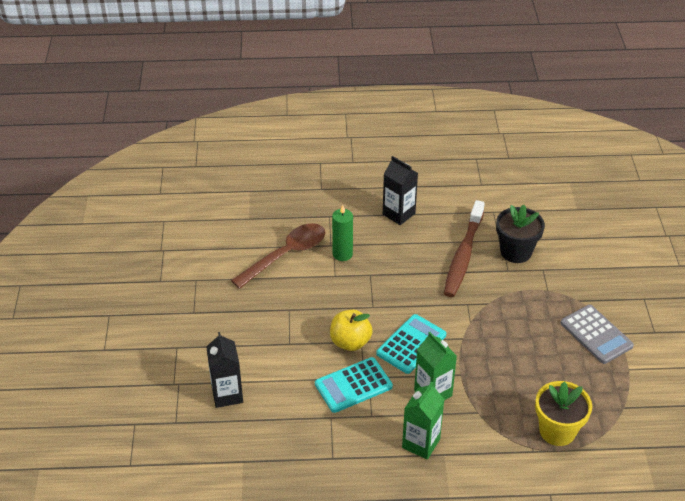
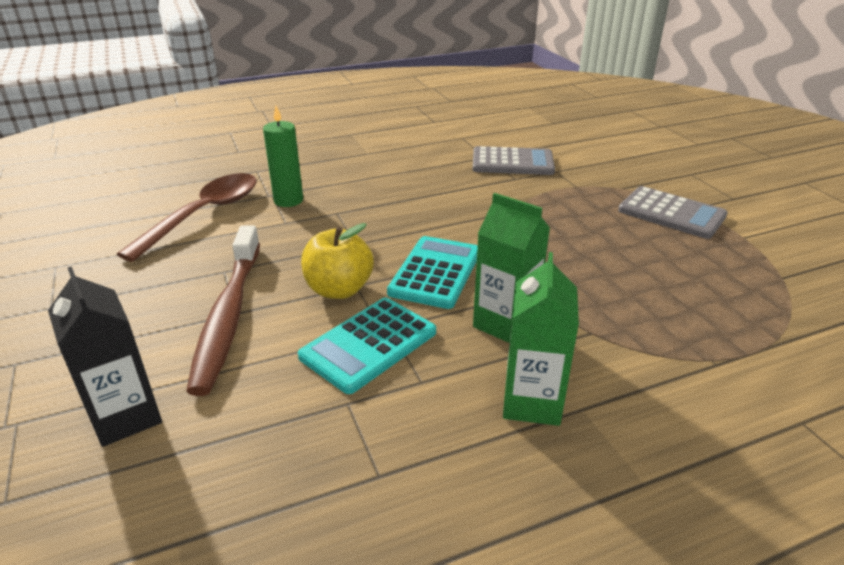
camera: 20 degrees left, 10 degrees down
(398, 214) = (349, 155): black carton -> none
(463, 255) = (451, 175): brown toothbrush -> brown toothbrush (229, 315)
(516, 252) = (512, 162): black flower pot -> grey calculator
(557, 431) = (725, 327): yellow flower pot -> none

